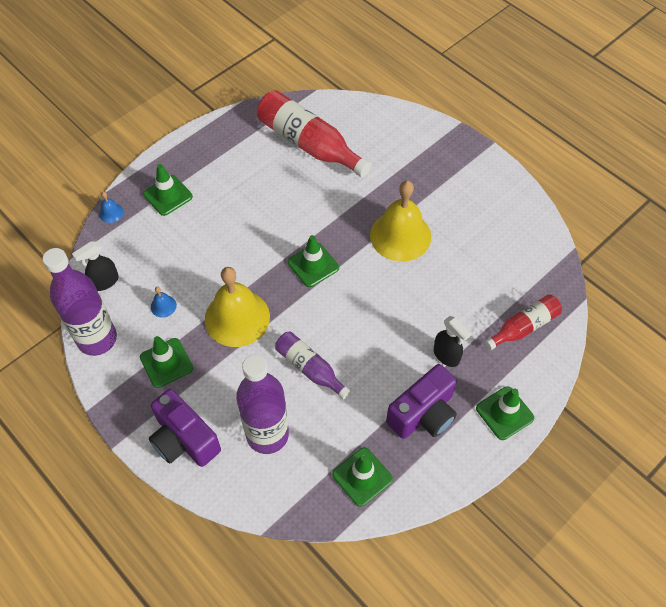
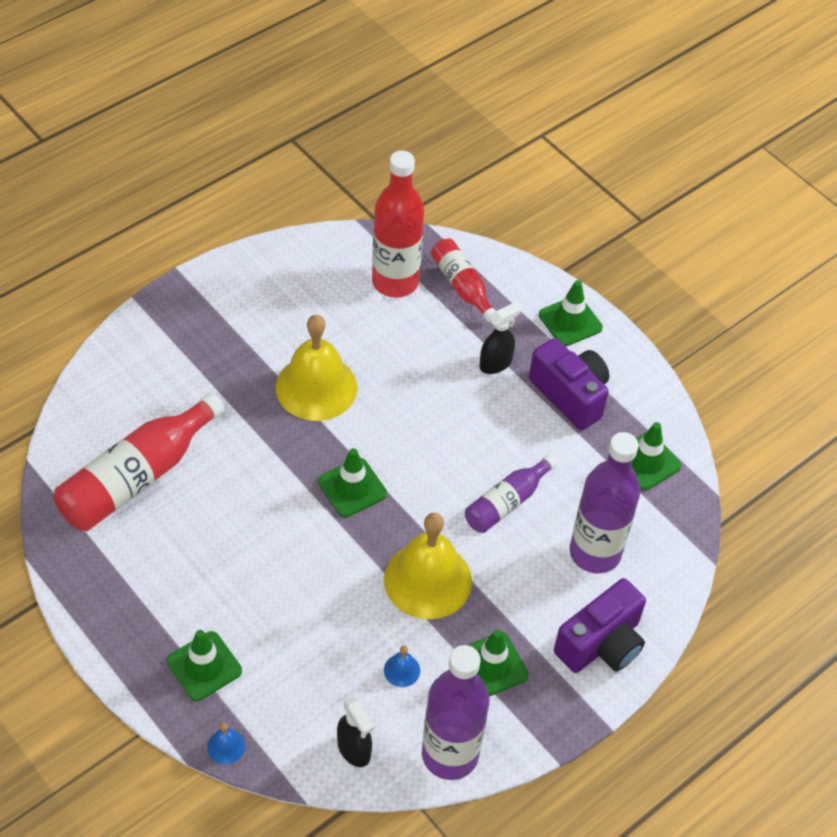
camera: 90 degrees left, 5 degrees down
(515, 279) = (395, 282): none -> red bottle

